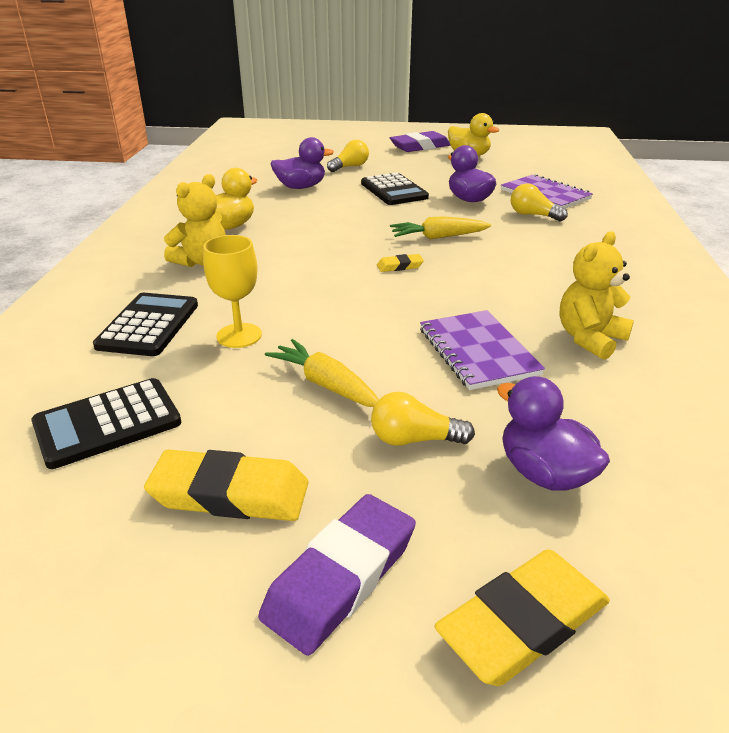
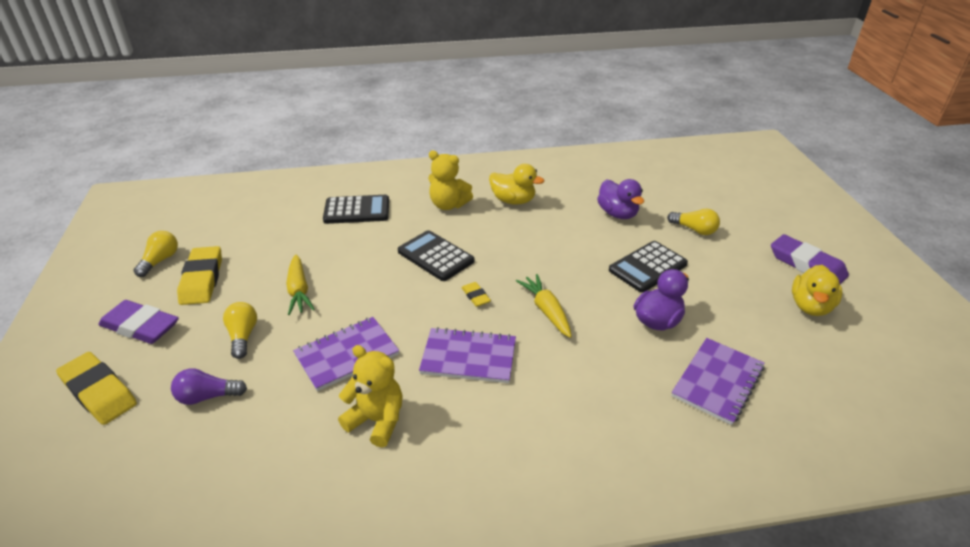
camera: 75 degrees right, 5 degrees up
(107, 423) = (259, 227): black calculator -> black calculator (435, 256)
(239, 335) = (351, 245): yellow goblet -> none
(325, 384) = (299, 291): yellow carrot -> yellow carrot turned 135 degrees clockwise
(498, 281) = (468, 357): none -> purple notebook
(533, 215) = (642, 374): yellow light bulb -> yellow light bulb (160, 261)
(544, 473) = (207, 396): purple duck -> purple light bulb

